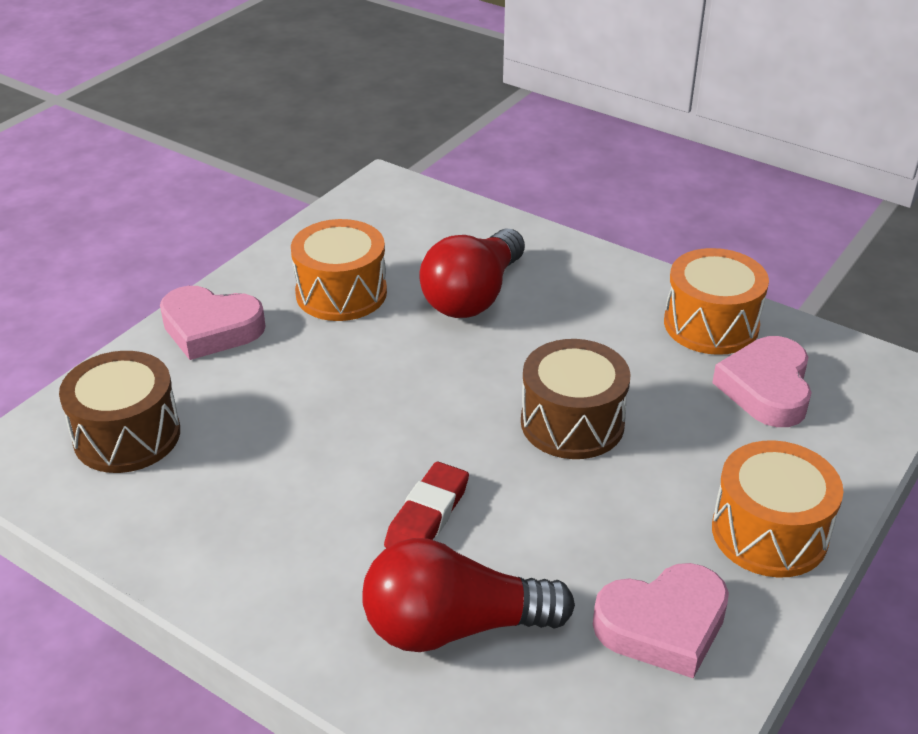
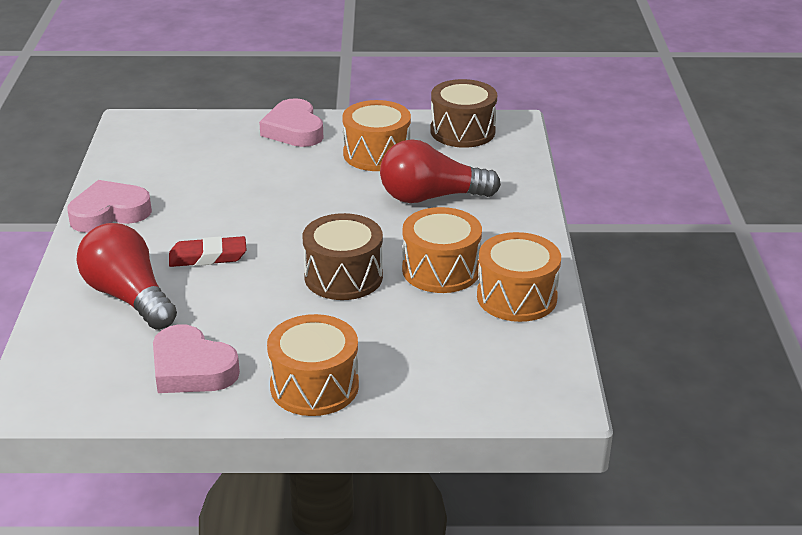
camera: 55 degrees right, 5 degrees down
(127, 436) = (181, 145): brown drum -> brown drum (462, 131)
(620, 350) = (441, 270): none -> orange drum
(766, 388) = (469, 342): pink heart -> pink heart (109, 213)

